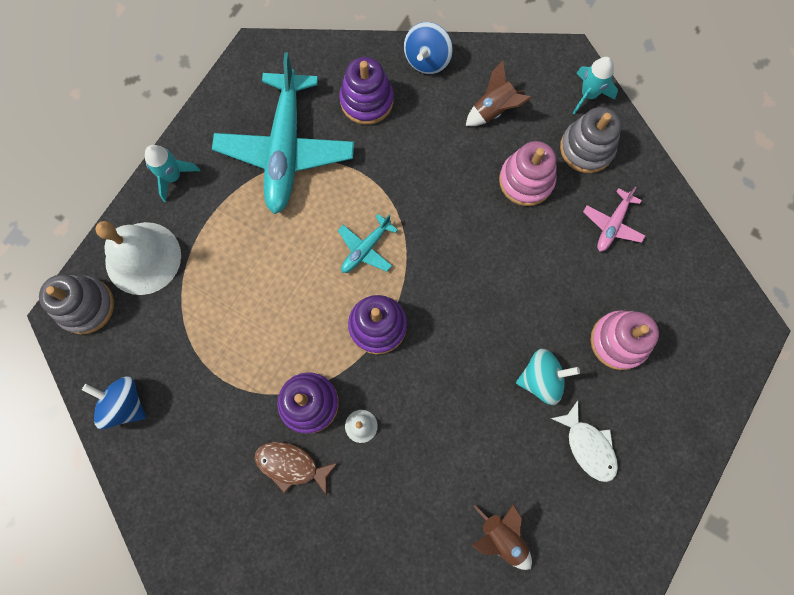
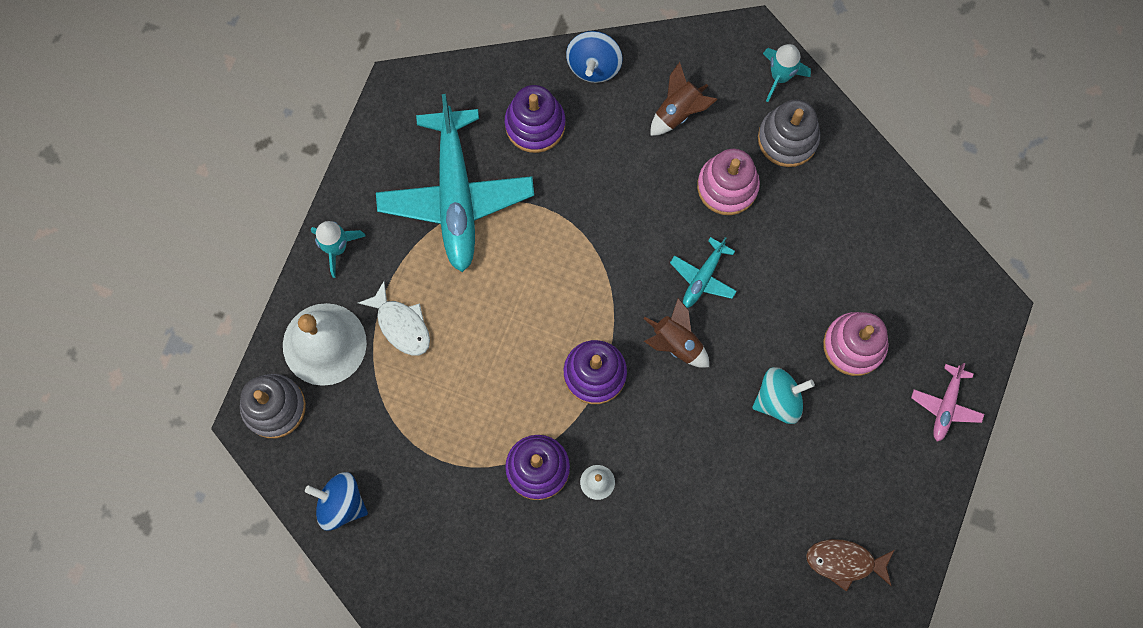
camera: 10 degrees left, 0 degrees up
(291, 465) = (532, 535): brown fish -> brown fish (844, 562)
(365, 249) = (566, 292): turquoise plane -> turquoise plane (703, 277)
(501, 536) = (764, 568): brown rocket -> brown rocket (676, 343)
(588, 446) = (838, 461): white fish -> white fish (401, 325)
(612, 225) = (828, 220): pink plane -> pink plane (946, 405)

